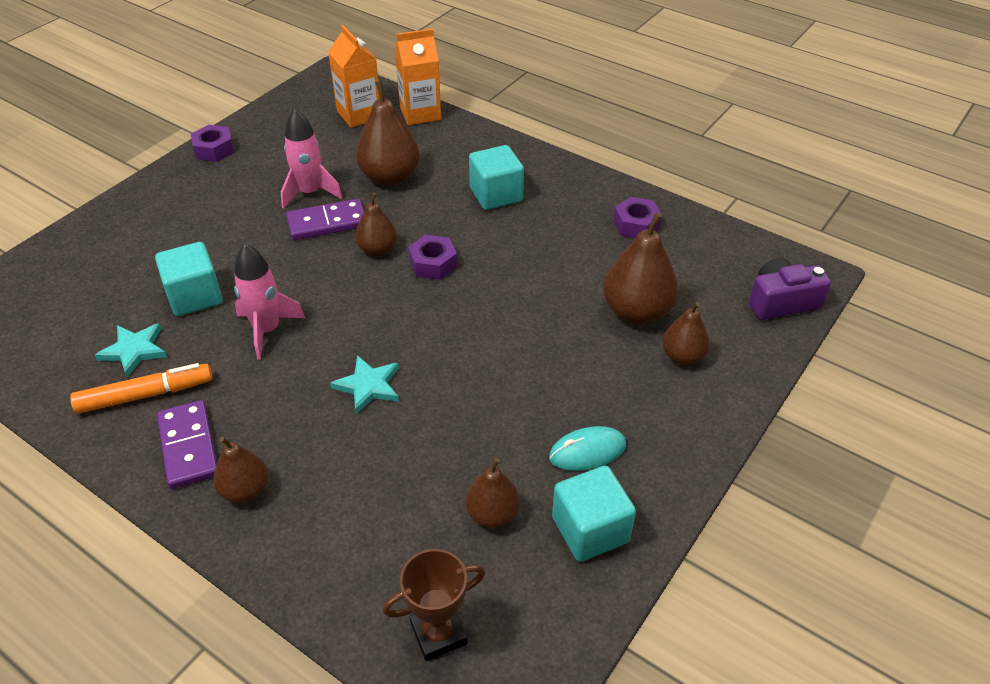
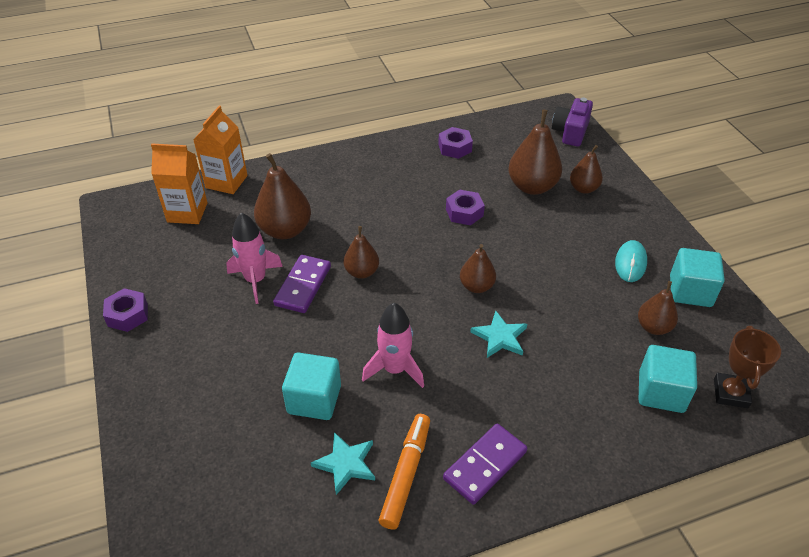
camera: 55 degrees left, 0 degrees up
(189, 446) = (485, 465): purple domino -> purple domino turned 60 degrees counterclockwise
(245, 490) = (552, 446): brown pear -> brown pear (476, 286)
(433, 263) = (405, 251): purple nut -> purple nut (464, 212)
(496, 195) = (362, 190): turquoise cube -> turquoise cube (661, 392)

